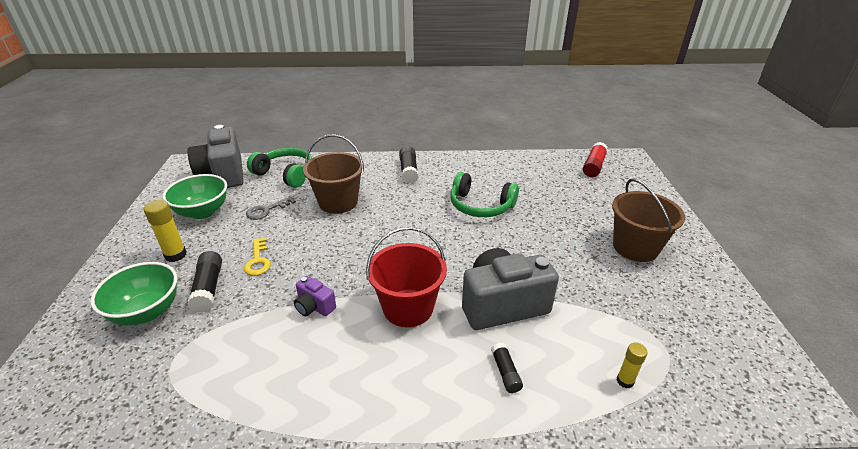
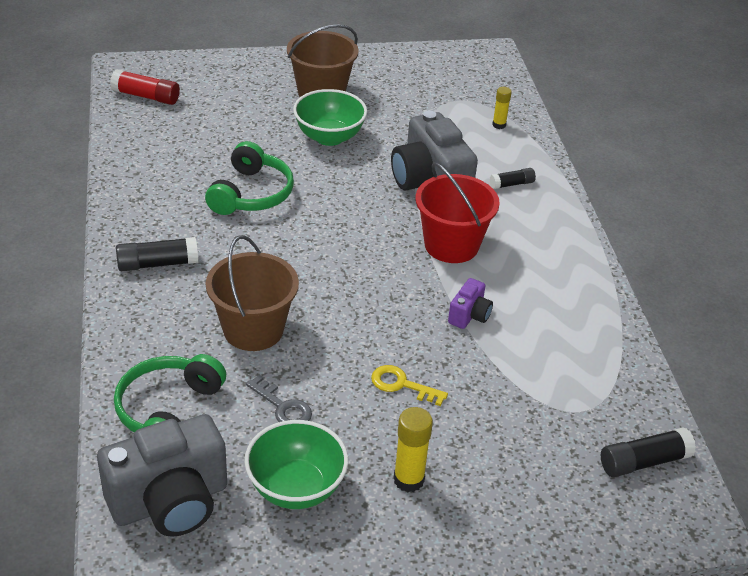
camera: 100 degrees left, 5 degrees up
(147, 312) = (519, 464): green bowl -> green bowl (329, 137)
(208, 288) = (464, 418): black glue stick -> black glue stick (643, 462)
(258, 260) = (402, 385): yellow key -> yellow key turned 135 degrees counterclockwise

